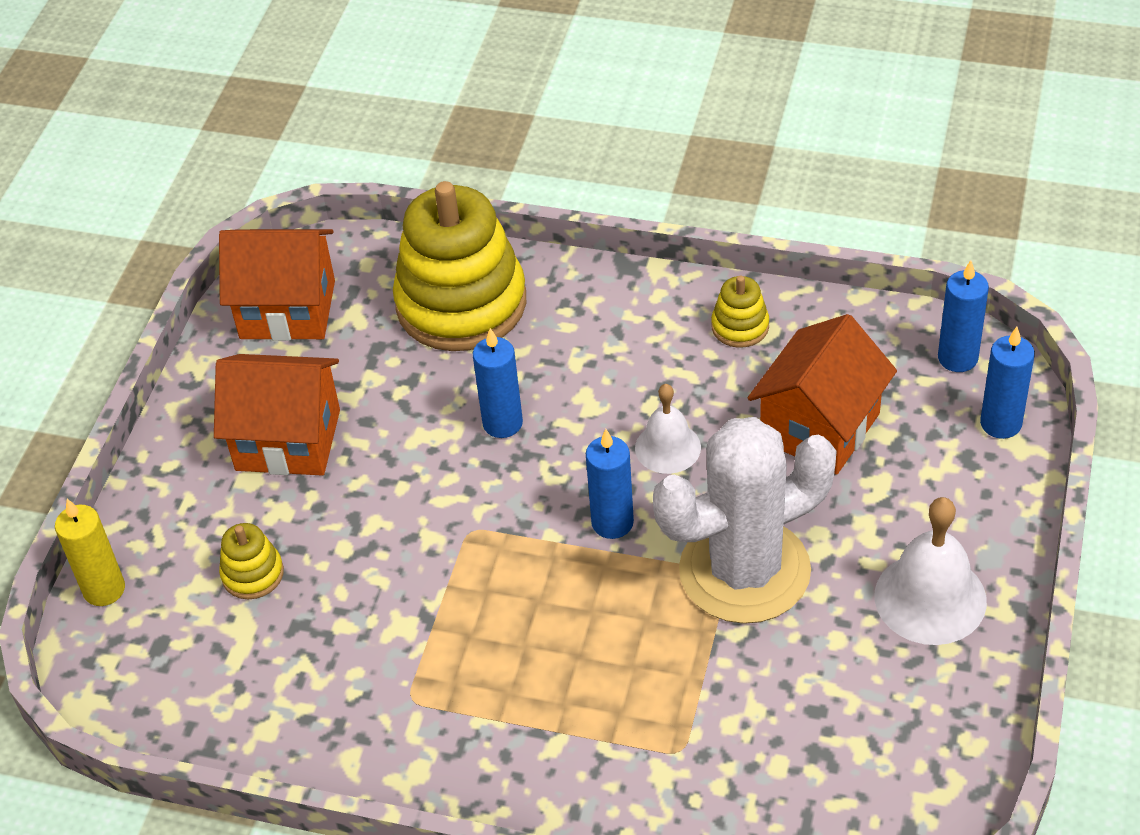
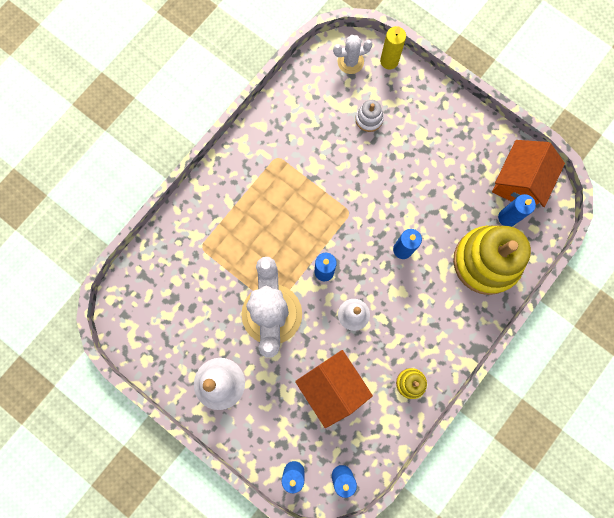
camera: 110 degrees right, 30 degrees up
(130, 656) = (350, 62): none -> white cactus
(252, 574) = (369, 119): yellow stacking toy -> white stacking toy
(288, 440) = (436, 156): orange house -> none
(363, 303) = (507, 217): none -> blue candle

